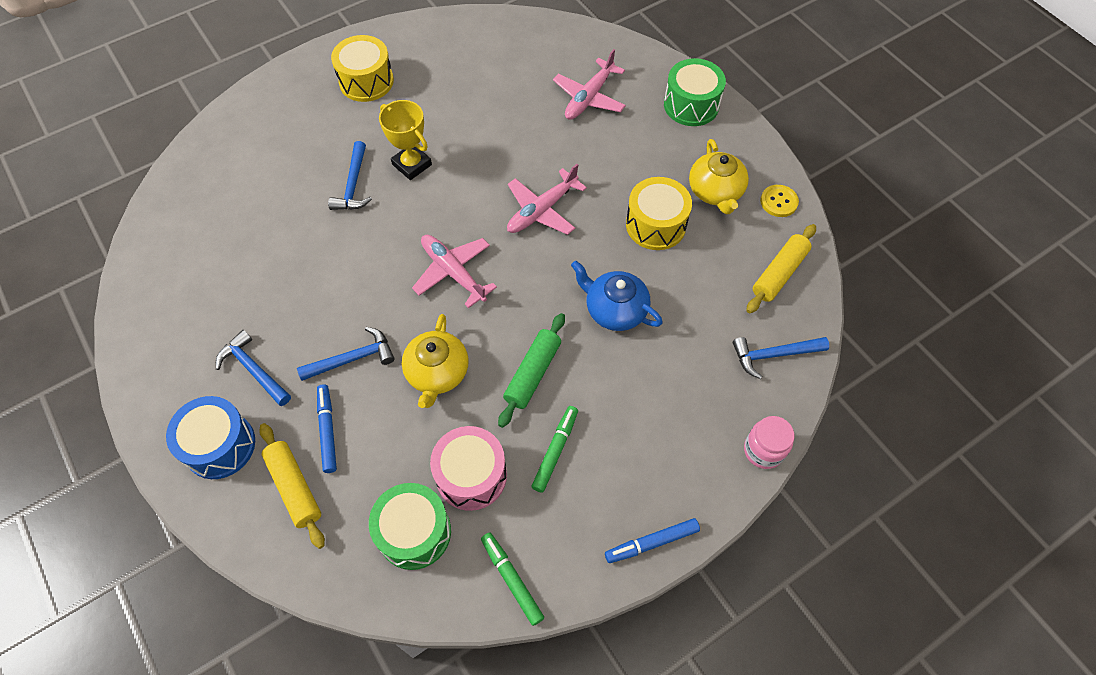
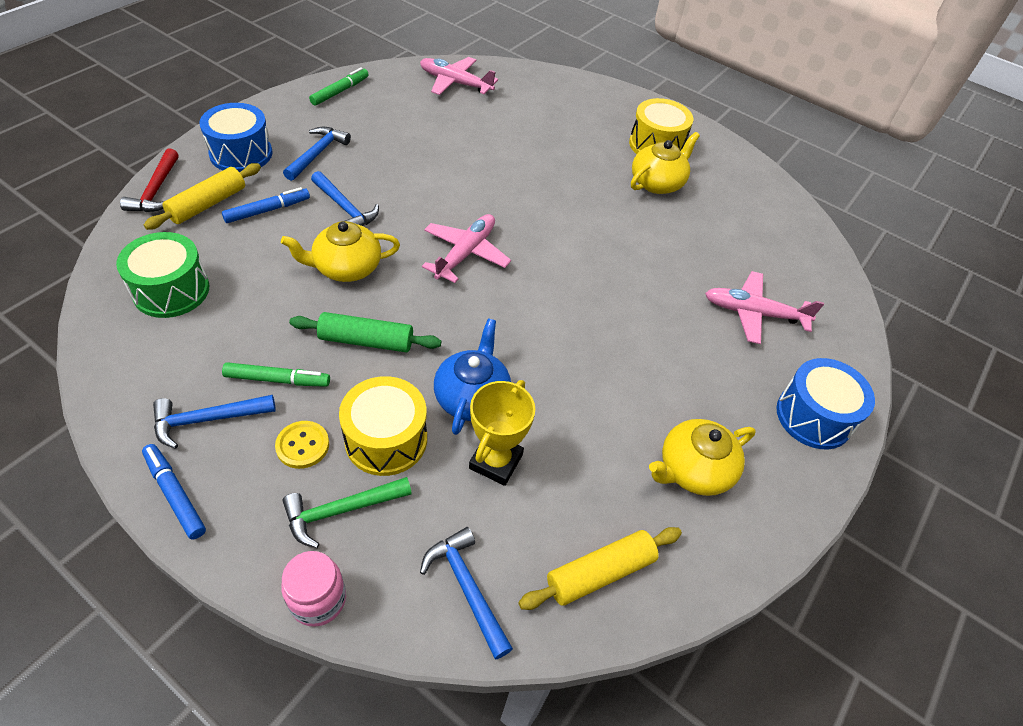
camera: 65 degrees right, 10 degrees down
(248, 539) = (156, 190): none -> red hammer
(353, 185) = (533, 165): blue hammer -> blue hammer (208, 419)
(412, 164) = (578, 196): yellow trophy -> yellow trophy (496, 461)
(418, 100) = (657, 183): none -> yellow teapot
(471, 475) = (237, 318): pink drum -> none
(511, 579) = (125, 375): green marker -> green marker (340, 91)
(542, 210) = (575, 305): pink plane -> pink plane (455, 83)
(655, 225) = (608, 414): yellow drum -> yellow drum (386, 439)
(691, 105) = (813, 416): green drum -> blue drum
(695, 423) = (341, 510): none -> green hammer
(778, 202) = (719, 552): yellow button -> yellow button (302, 445)
(779, 274) = (600, 573): yellow rolling pin -> yellow rolling pin turned 45 degrees counterclockwise

